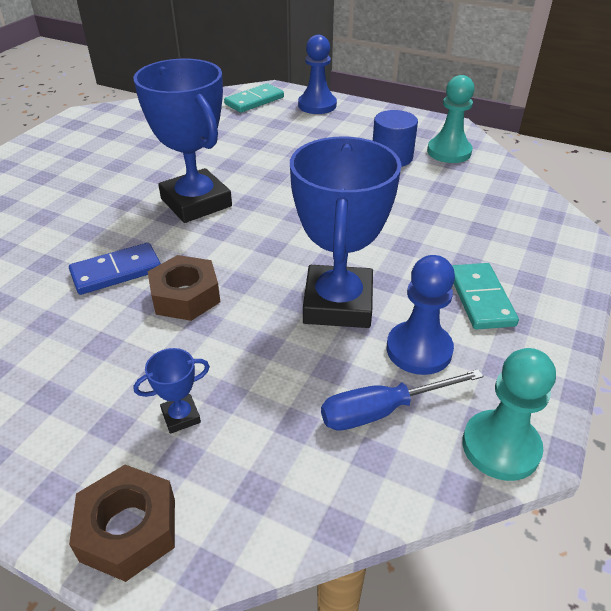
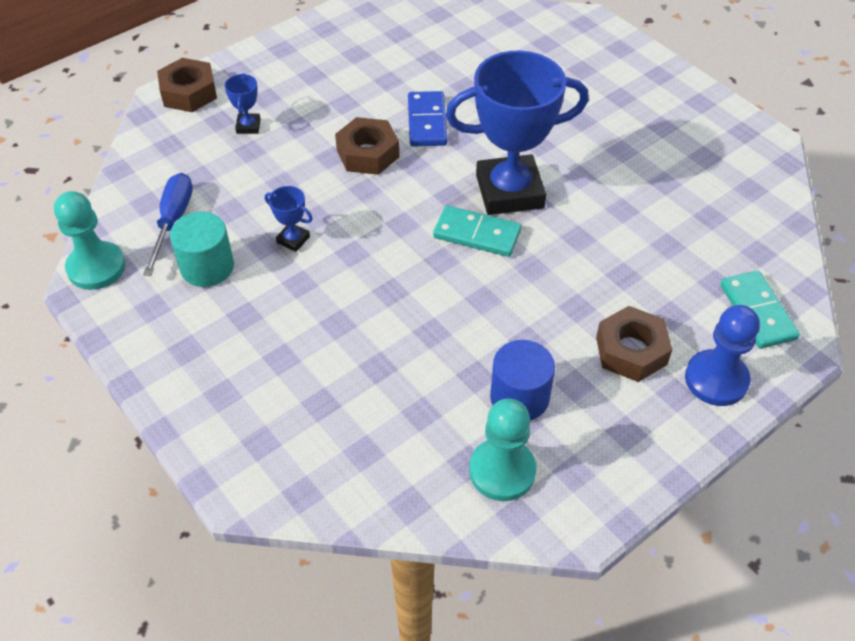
camera: 115 degrees right, 10 degrees up
(319, 130) = (631, 351): none -> brown nut
(338, 304) = (293, 239): blue trophy -> blue trophy, size x0.40
(419, 350) = (207, 267): blue pawn -> turquoise cylinder
(480, 298) = (228, 339): turquoise domino -> turquoise domino (477, 234)

